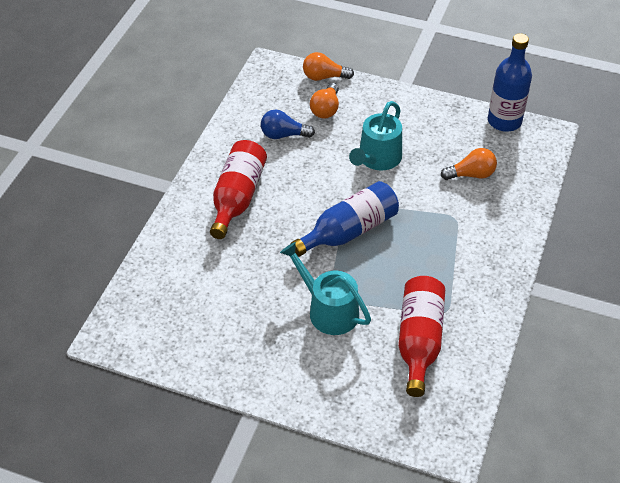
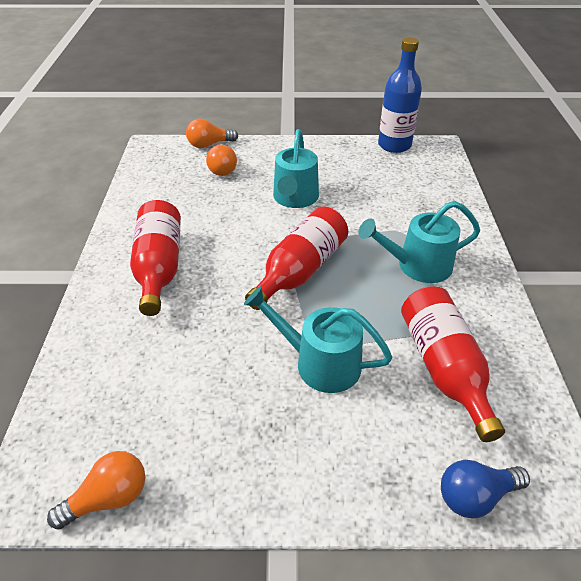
camera: 20 degrees left, 5 degrees down
(283, 135) = (188, 198): blue light bulb -> blue light bulb (475, 496)
(349, 231) = (300, 270): blue bottle -> red bottle
(450, 253) = (418, 265): none -> turquoise watering can
(471, 174) = (392, 191): orange light bulb -> orange light bulb (109, 498)

